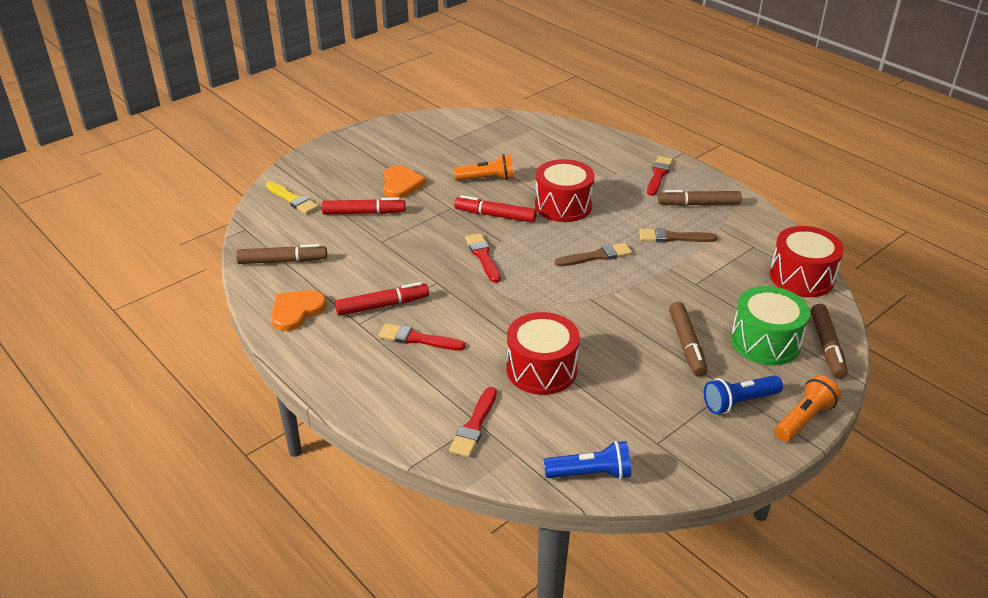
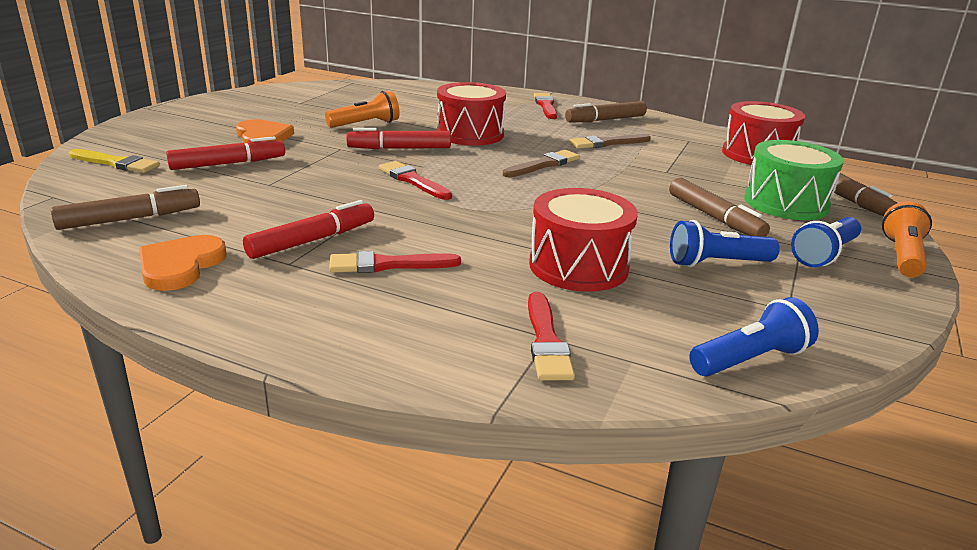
camera: 25 degrees left, 10 degrees down
(644, 390) = (716, 263): none -> blue flashlight

